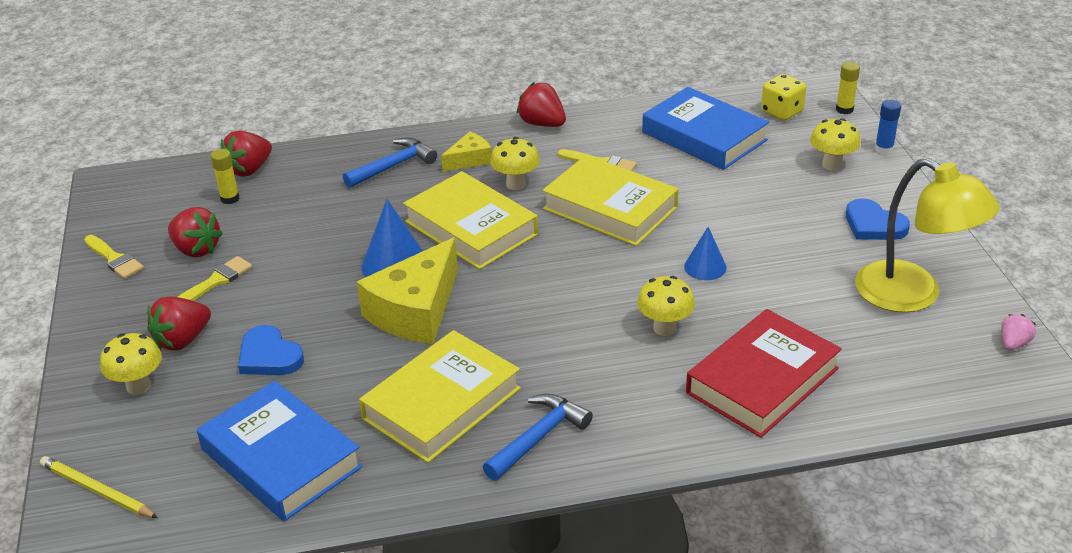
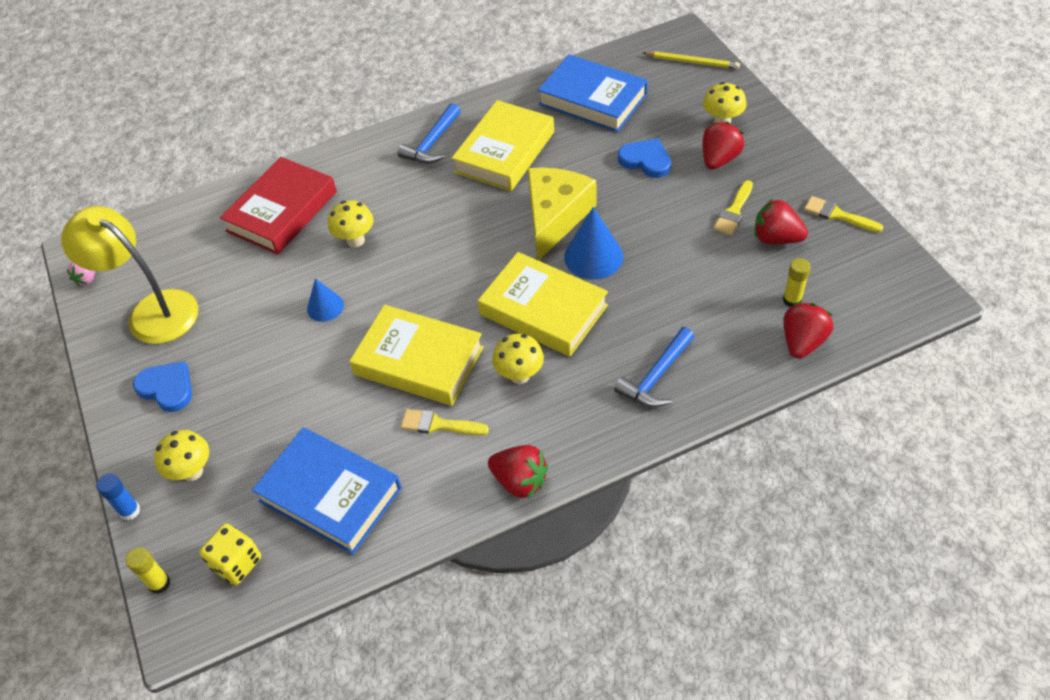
camera: 170 degrees right, 15 degrees up
(469, 160) = (580, 402): yellow cheese -> none

